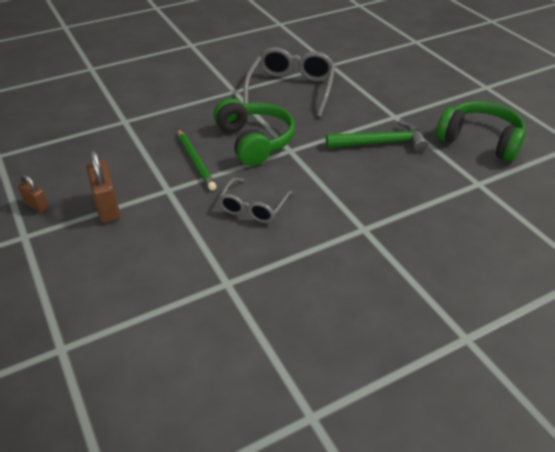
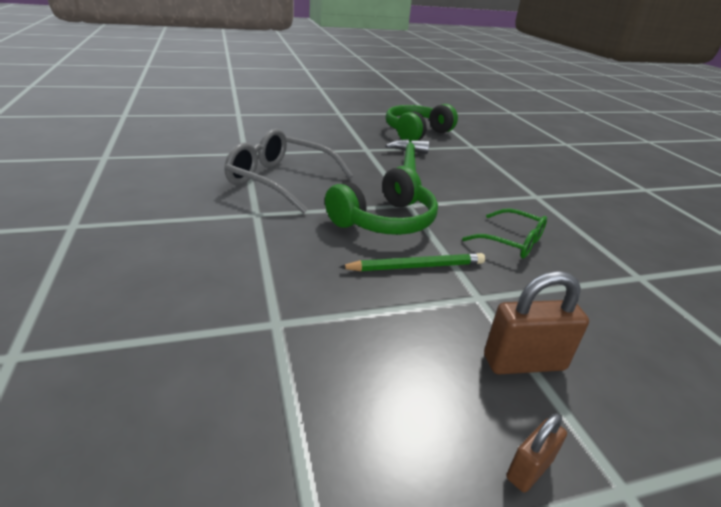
camera: 80 degrees left, 10 degrees down
(253, 207) = (511, 242): grey glasses -> green glasses
(254, 141) = (384, 220): green headphones -> green headphones turned 150 degrees clockwise

